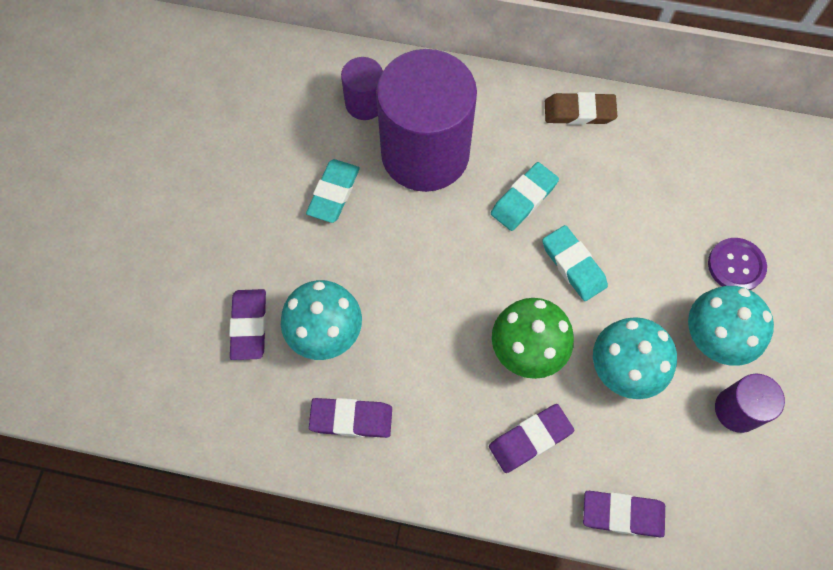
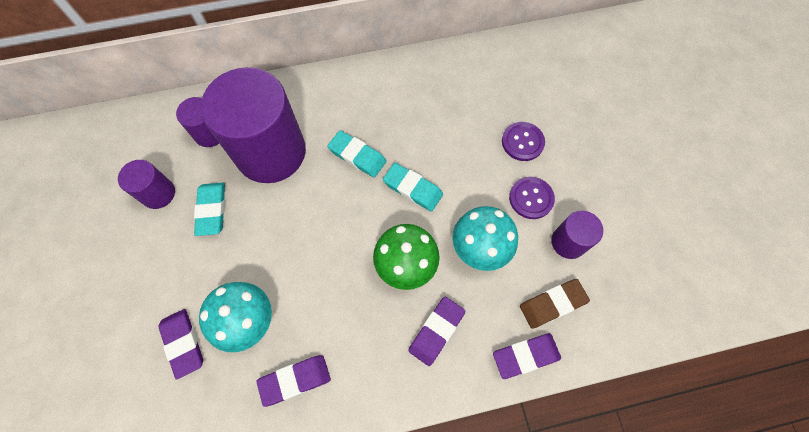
camera: 25 degrees left, 0 degrees up
(283, 150) = (158, 193): none -> purple cylinder
(523, 199) = (357, 156): turquoise eraser -> turquoise eraser turned 75 degrees counterclockwise
(579, 112) = (370, 79): brown eraser -> brown eraser (552, 304)
(714, 338) = (531, 198): turquoise mushroom -> purple button

